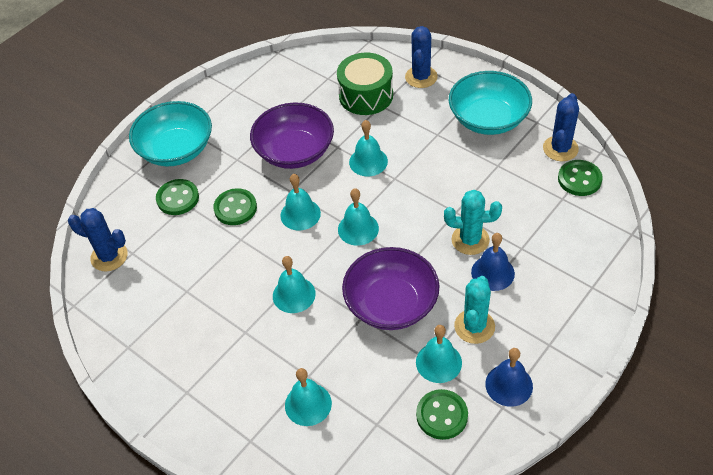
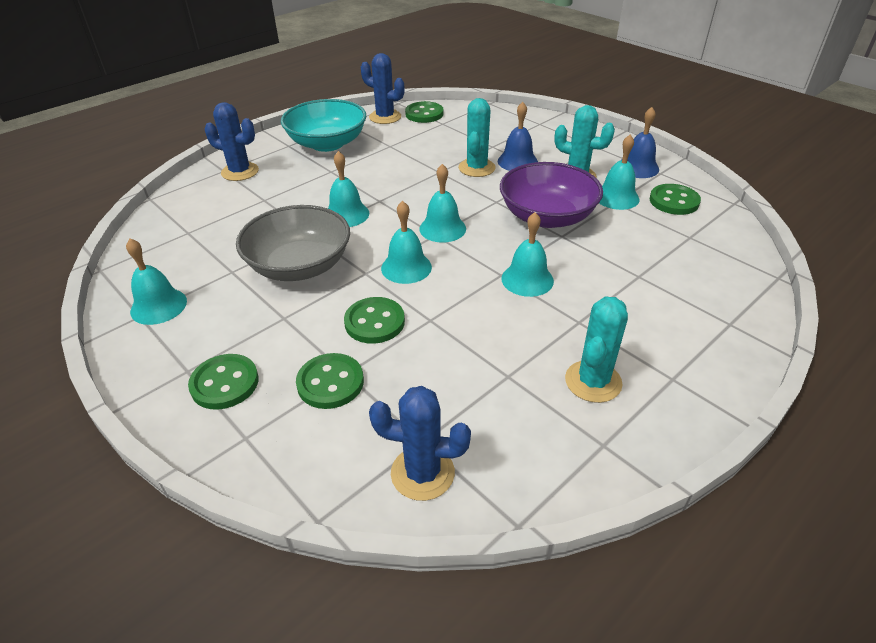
camera: 85 degrees left, 10 degrees down
(109, 256) = (422, 473): blue cactus -> blue cactus turned 75 degrees clockwise
(176, 149) = (225, 383): turquoise bowl -> green button
(182, 341) = (593, 381): none -> turquoise cactus
(294, 151) = (299, 266): purple bowl -> grey bowl
(308, 404) = (674, 278): turquoise bell -> turquoise bell (158, 306)
(366, 95) = (241, 208): green drum -> none

